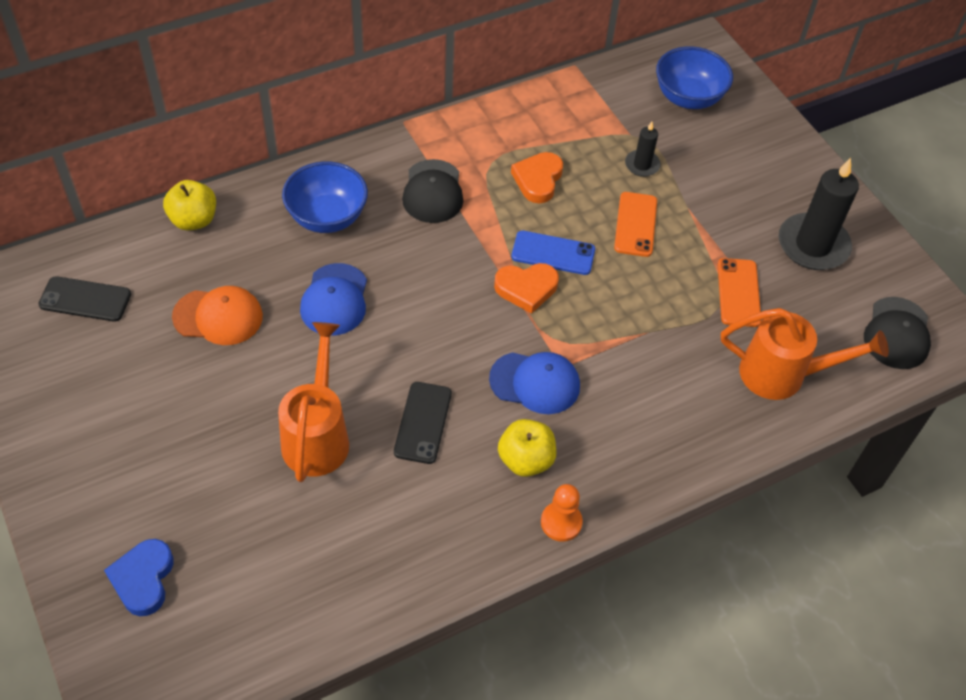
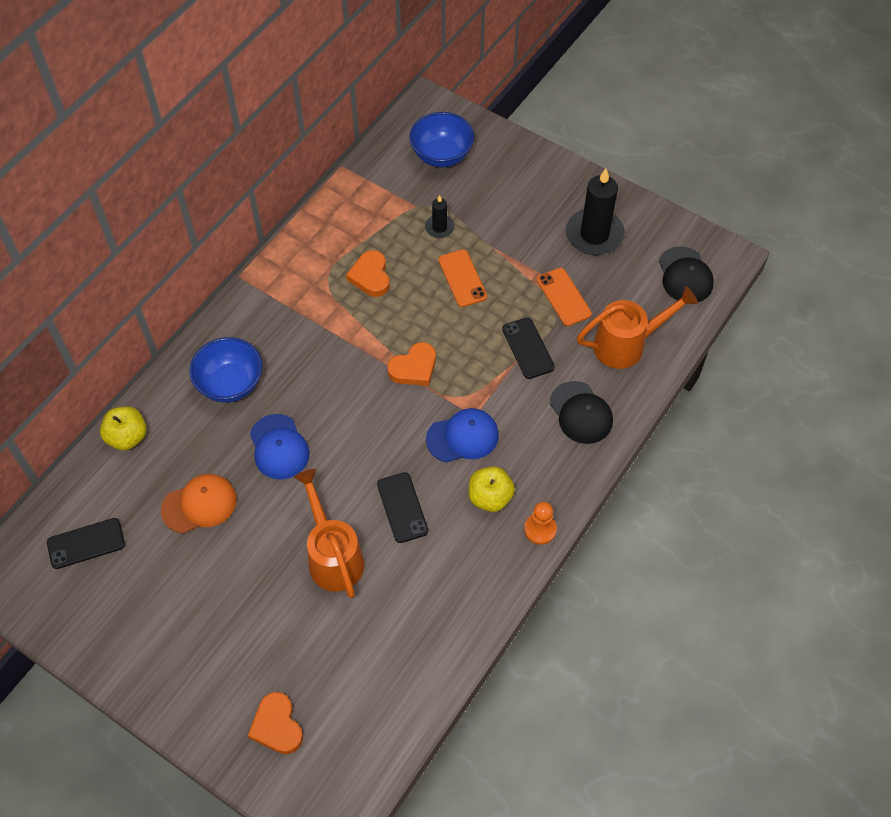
camera: 25 degrees left, 5 degrees up
(143, 579) = (277, 726): blue heart -> orange heart
(433, 192) = (298, 324): black cap -> black cap (581, 413)
(553, 253) = (416, 330): blue phone -> none
(665, 326) = (527, 348): none -> black phone

